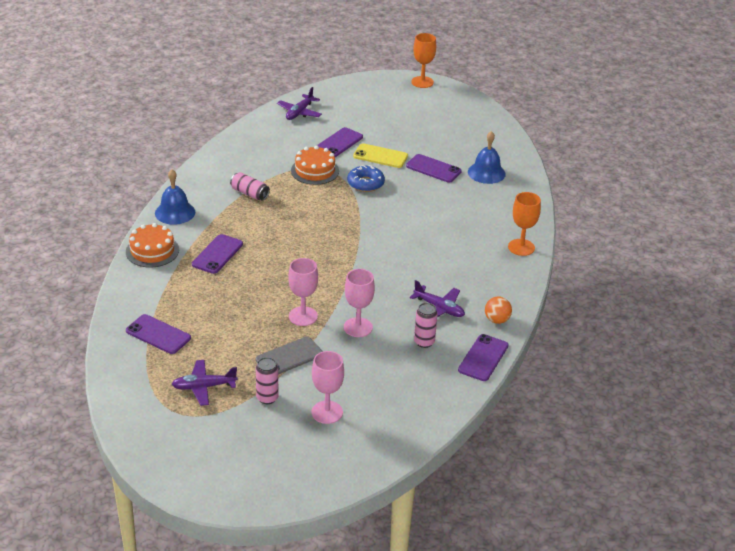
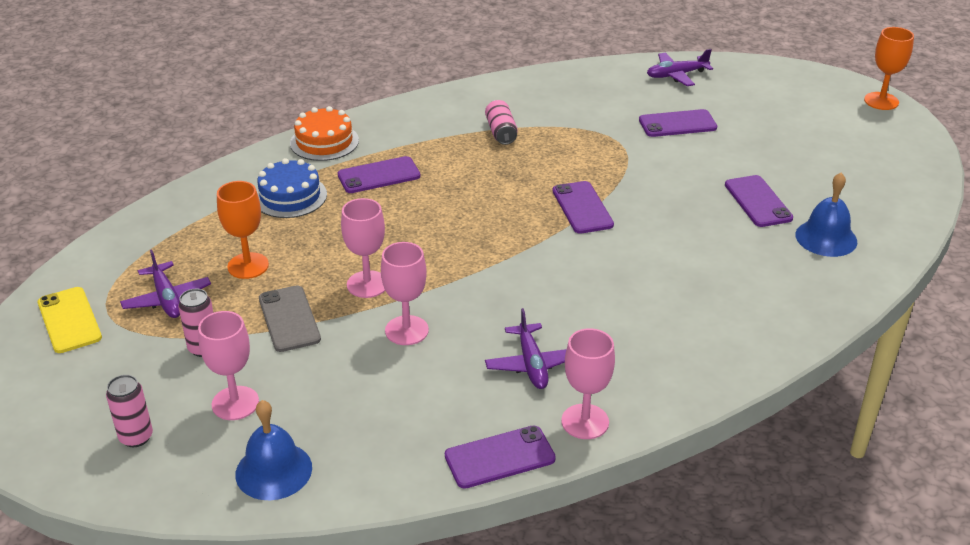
camera: 45 degrees right, 0 degrees up
(158, 334) = (207, 223): purple phone -> purple phone (582, 208)
(175, 212) = (400, 116): blue bell -> blue bell (273, 470)
(183, 293) = (290, 196): none -> blue cake
(204, 387) = (167, 299): purple plane -> purple plane turned 150 degrees counterclockwise
(289, 357) = (289, 319): grey phone -> grey phone turned 60 degrees clockwise
(315, 171) = (606, 140): orange cake -> none
(365, 183) = (647, 180): blue donut -> none
(380, 156) = (708, 159): yellow phone -> yellow phone (69, 320)
(424, 342) = (456, 393): pink can -> pink can (136, 437)
(497, 320) = (585, 421): orange ball -> pink goblet
(521, 247) = (748, 351): orange goblet -> orange goblet (248, 266)

